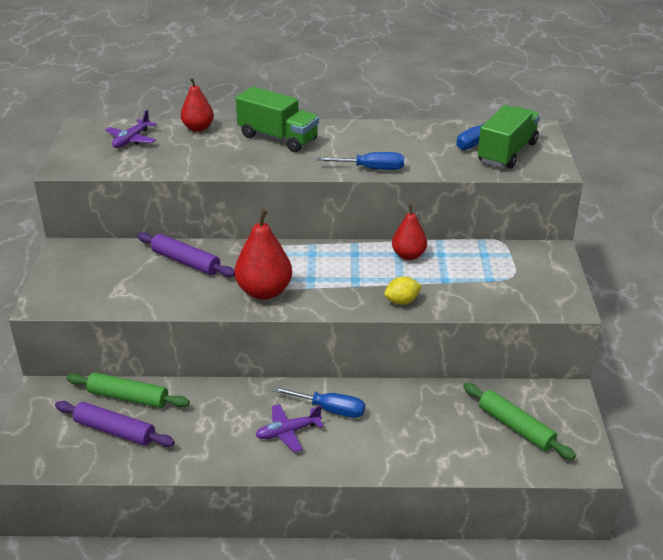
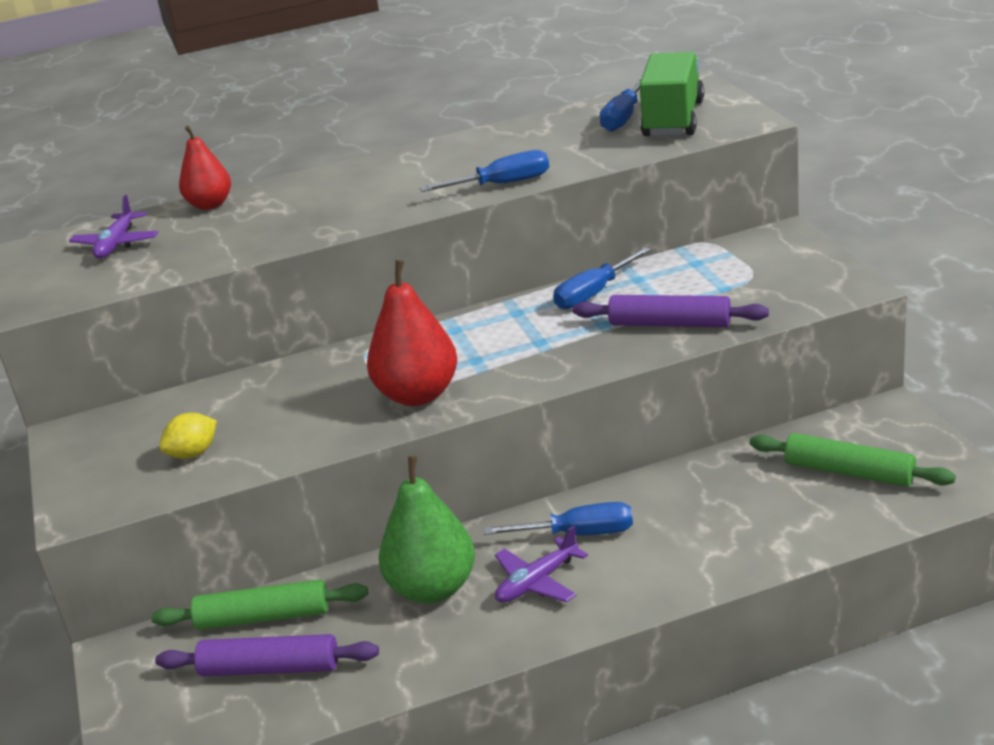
camera: 15 degrees left, 5 degrees down
(185, 262) = (273, 393): purple rolling pin -> purple rolling pin (670, 324)
(228, 414) = (433, 588): none -> green pear
(278, 138) = (339, 185): green truck -> none
(402, 301) = (624, 348): yellow lemon -> yellow lemon (193, 453)
(408, 255) = (594, 293): red pear -> blue screwdriver

